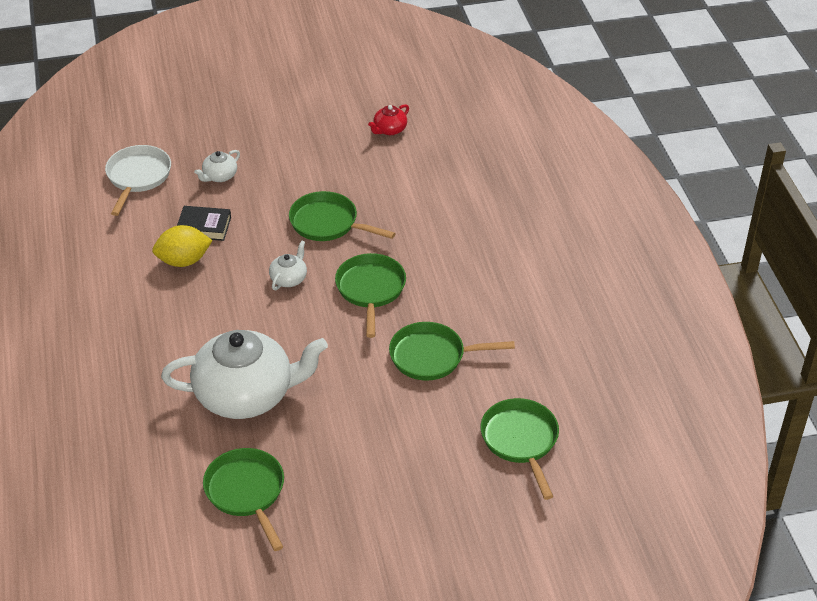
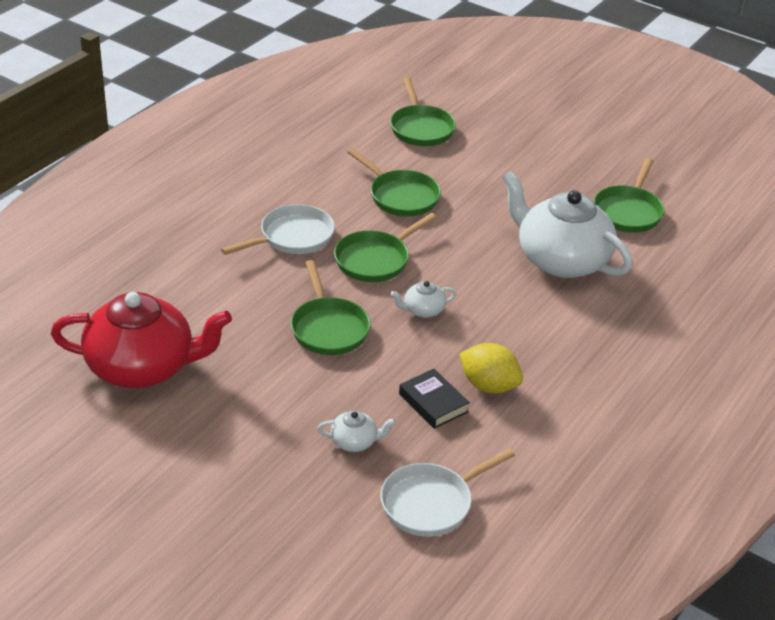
camera: 135 degrees left, 5 degrees down
(389, 130) = (142, 367): red teapot -> red teapot, size x2.43
(447, 263) = (292, 237): none -> white pan
(521, 441) = (421, 128): green pan -> green pan turned 45 degrees counterclockwise

